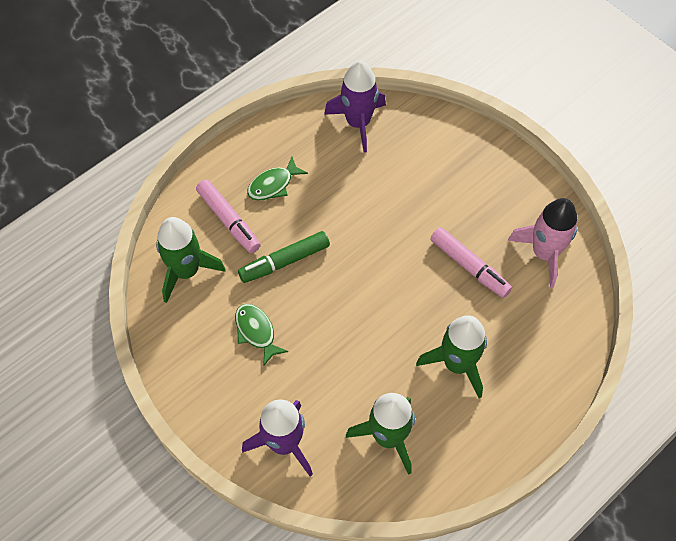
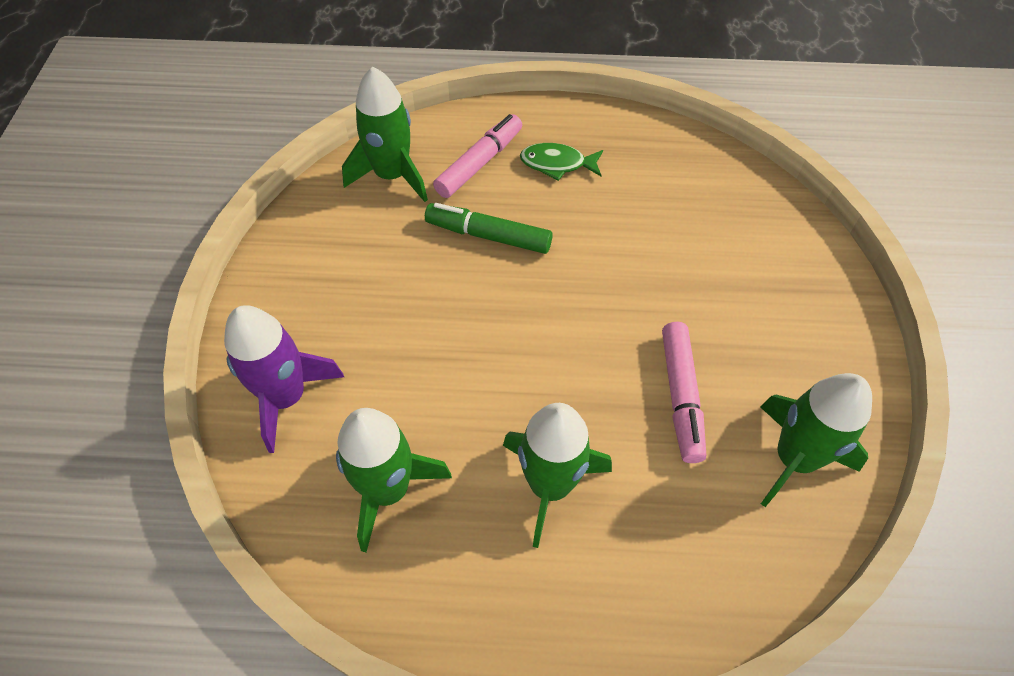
camera: 45 degrees right, 5 degrees down
(228, 220) = (479, 163): pink marker -> pink marker turned 150 degrees counterclockwise
(256, 332) = (387, 275): green fish -> none
(358, 123) = (708, 170): purple rocket -> none
(544, 253) = (794, 459): pink rocket -> green rocket

